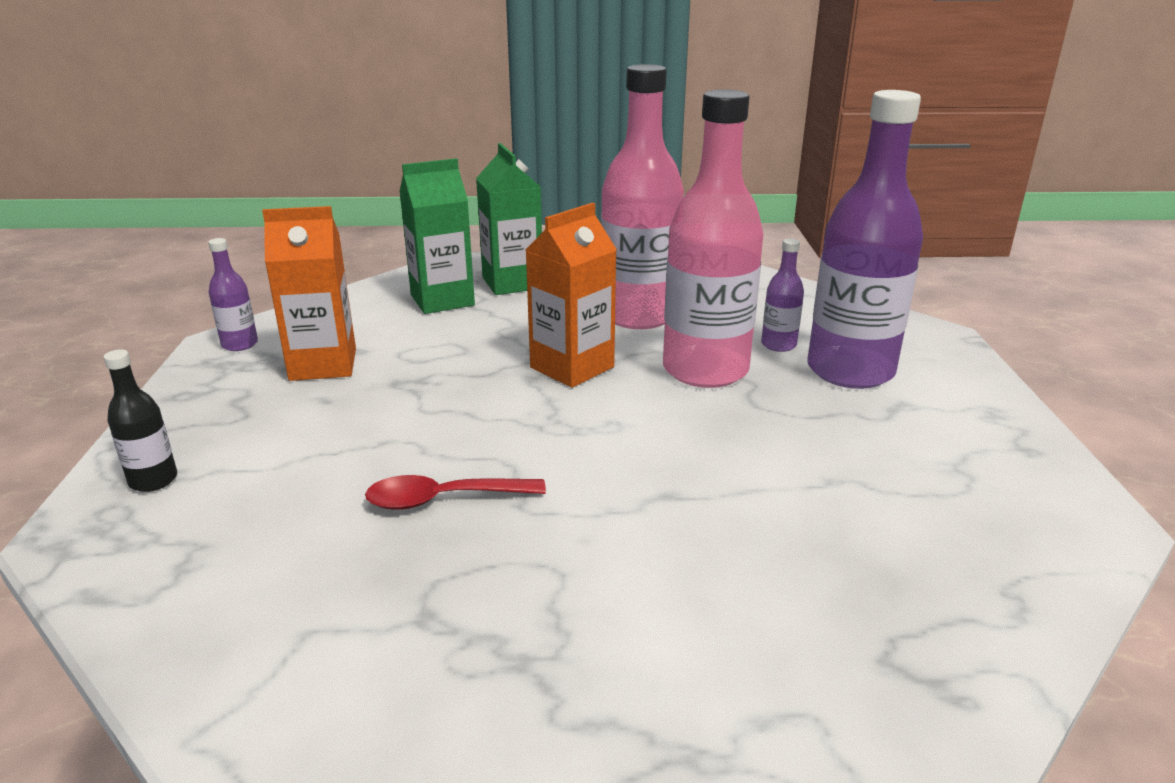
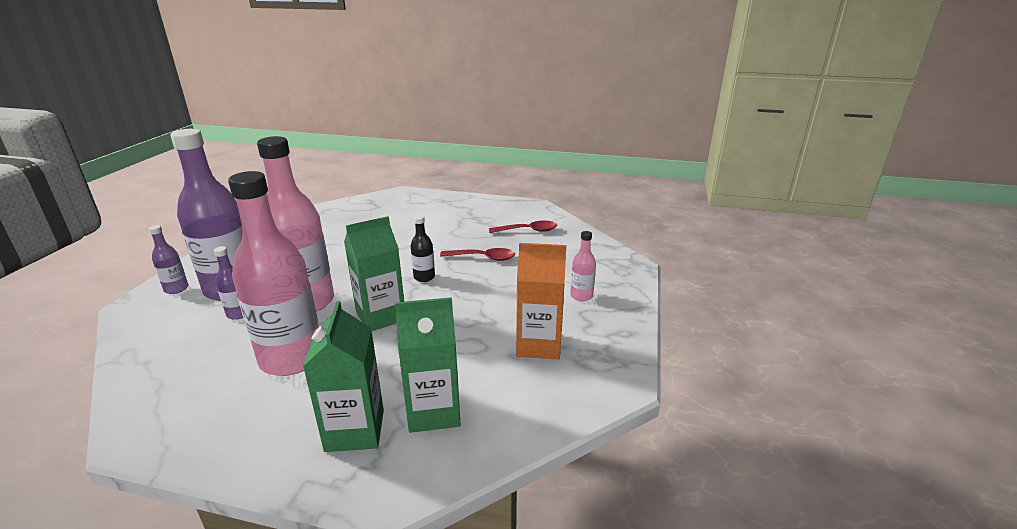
camera: 165 degrees left, 0 degrees up
(153, 480) = (612, 282): black bottle -> black bottle (424, 277)
(233, 443) = (581, 296): none -> pink bottle
(240, 344) = (605, 378): purple bottle -> purple bottle (176, 289)
(332, 621) = (528, 230): none -> red spoon
(572, 367) = (381, 316): orange carton -> green carton

